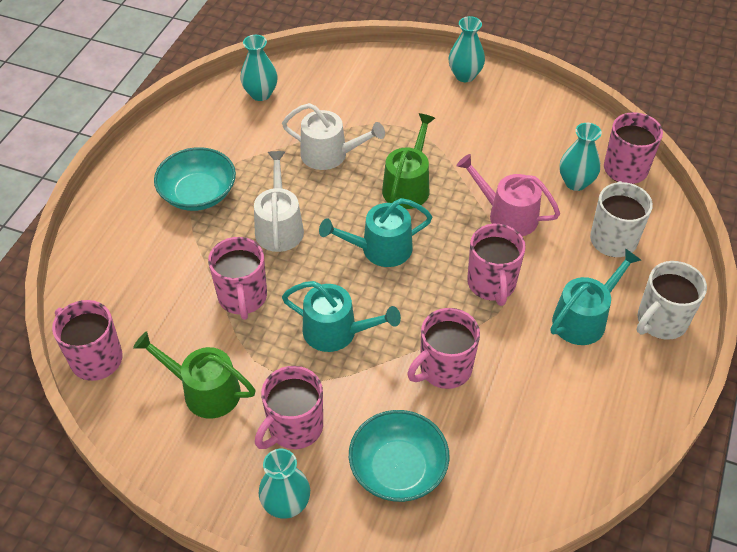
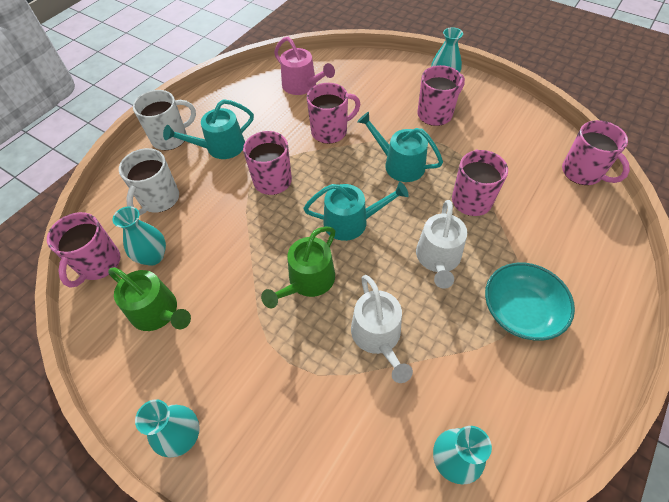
camera: 165 degrees left, 5 degrees up
(205, 391) = (496, 141): green watering can -> green watering can (158, 312)
(330, 154) = (378, 336): white watering can -> white watering can turned 135 degrees counterclockwise
(398, 468) = (375, 88): turquoise bowl -> none
(507, 215) = (231, 234): pink watering can -> pink watering can (302, 86)

